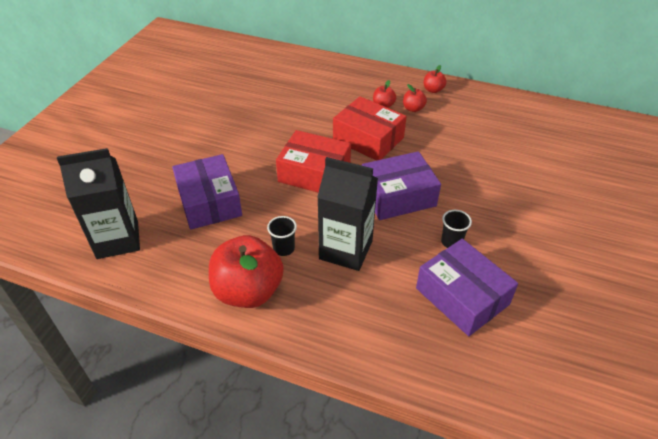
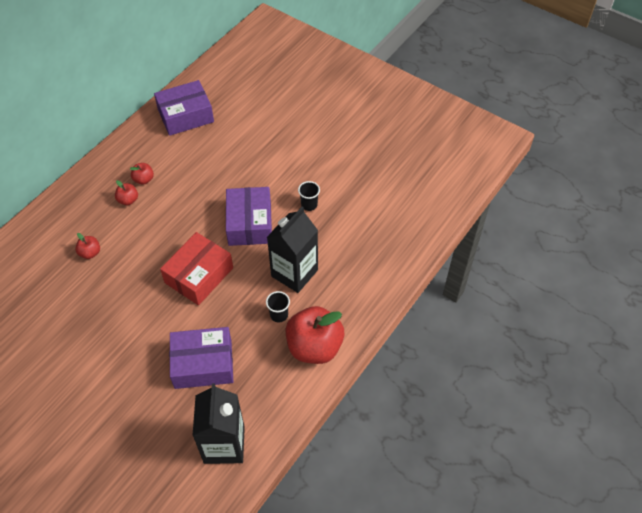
camera: 75 degrees left, 10 degrees up
(368, 139) = (170, 224): red box -> none
(433, 90) = (123, 156): red apple -> red apple (90, 253)
(462, 296) = (358, 215): purple box -> purple box (185, 115)

